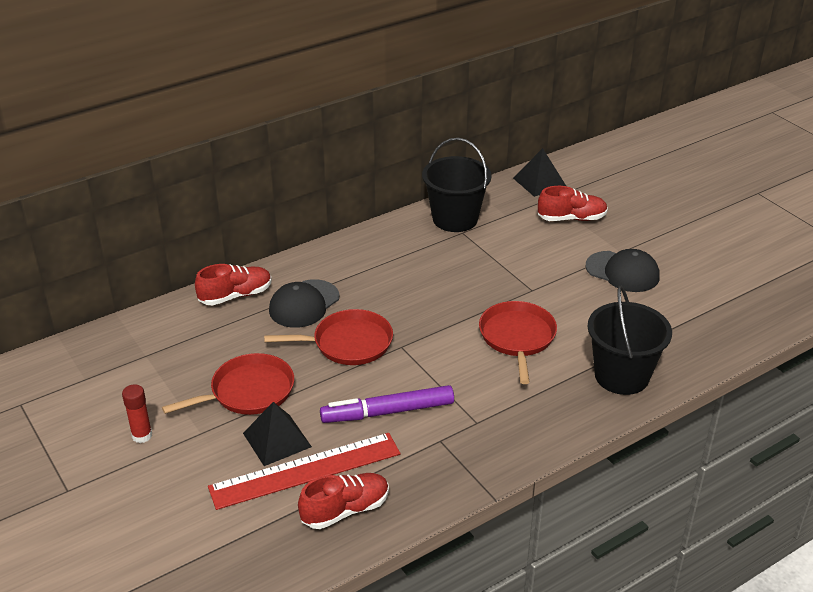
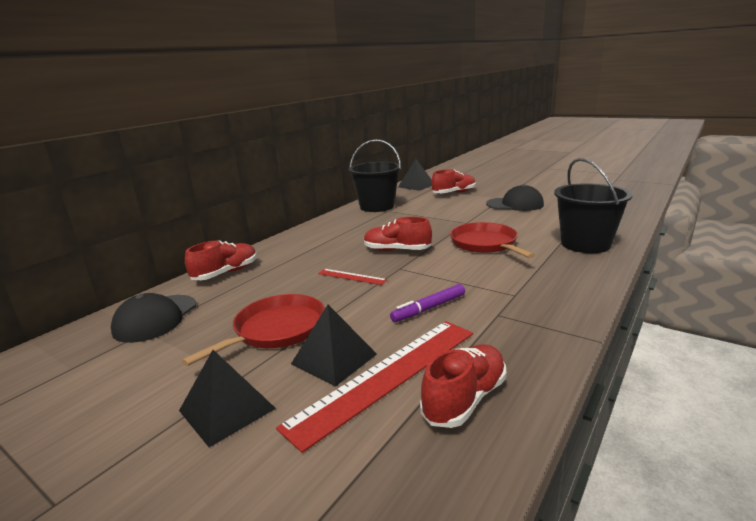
camera: 20 degrees left, 15 degrees down
(142, 435) = (162, 401): red glue stick -> none
(182, 458) = (227, 409): none -> black pyramid
(304, 304) = (293, 264): black cap -> black cap (155, 318)
(348, 343) = (351, 276): red pan -> red ruler
(387, 412) = (429, 308): purple marker -> purple marker, size x0.64
(418, 316) = (397, 250): none -> red shoe

